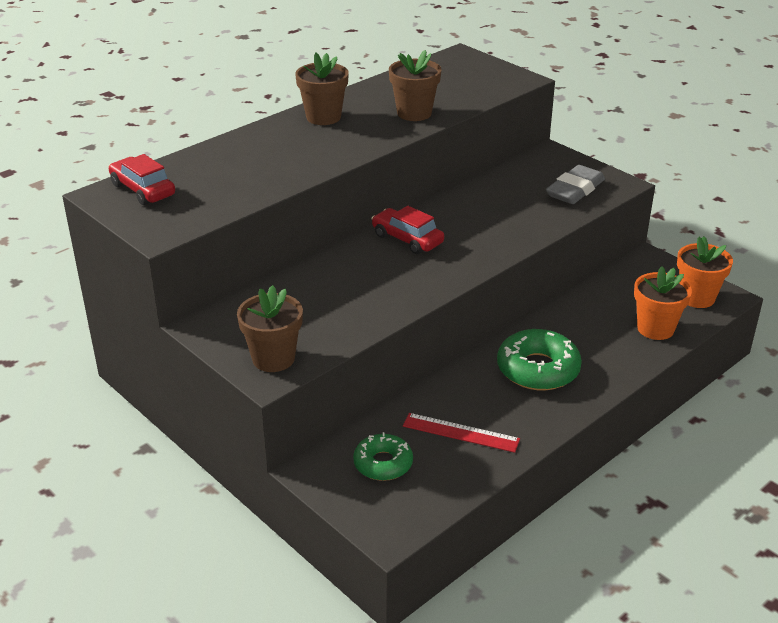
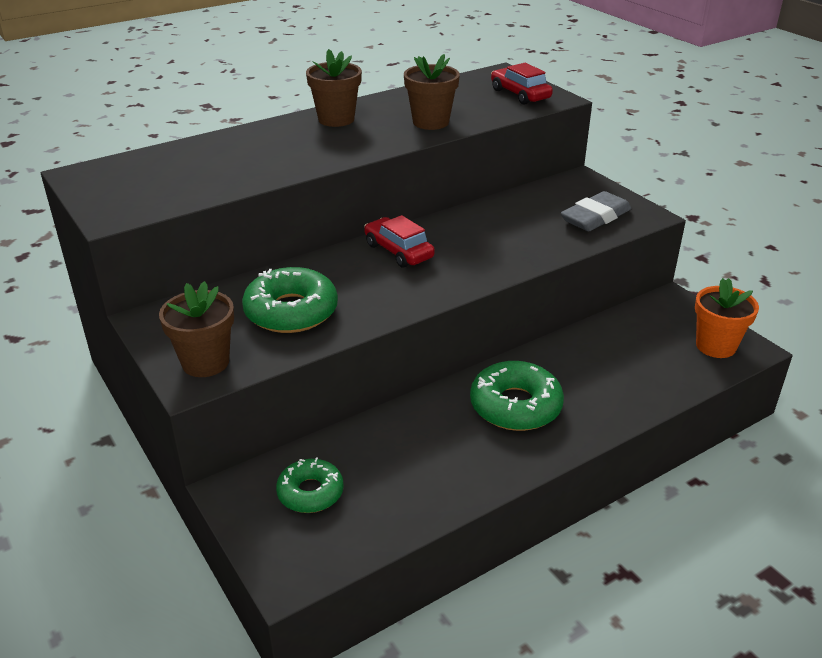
camera: 10 degrees right, 0 degrees up
(143, 190) = (120, 173): red car -> red car (520, 94)
(331, 305) = (291, 311): none -> green donut
(460, 433) = (407, 468): red ruler -> none
(655, 328) = (660, 375): orange flower pot -> none

